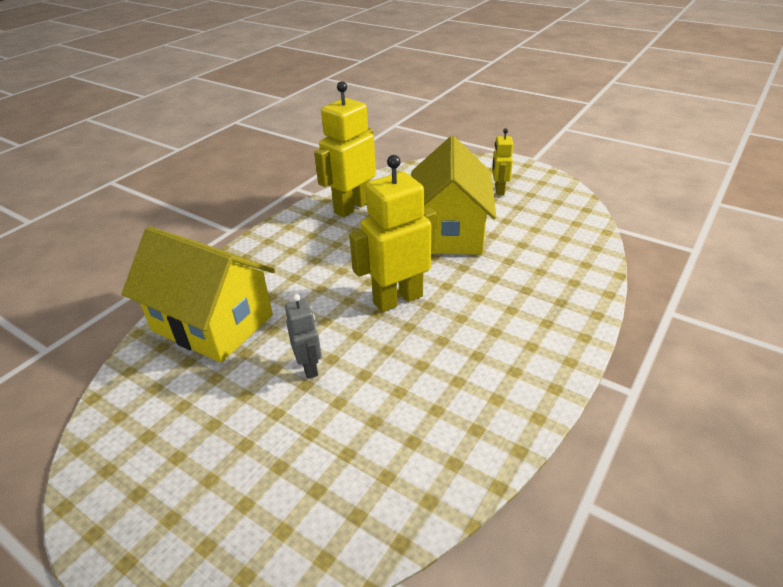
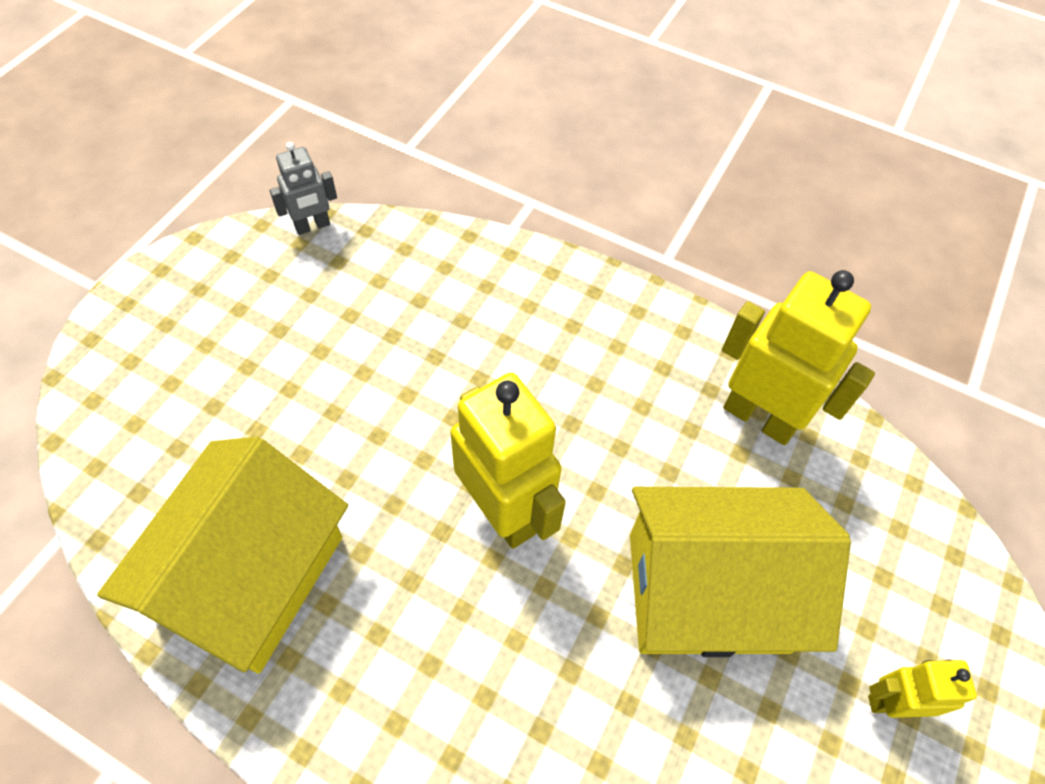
camera: 80 degrees right, 20 degrees up
(213, 323) = (446, 288): yellow house -> yellow house (251, 577)
(309, 367) = (362, 412): grey robot -> grey robot (312, 226)

